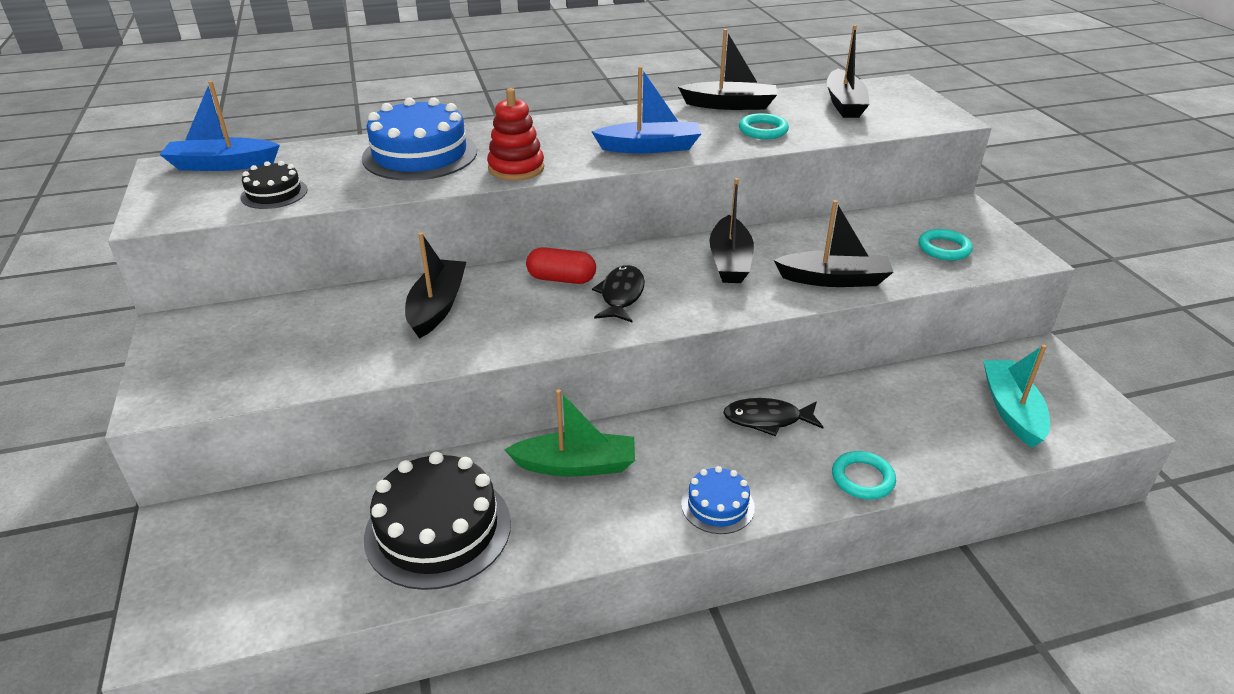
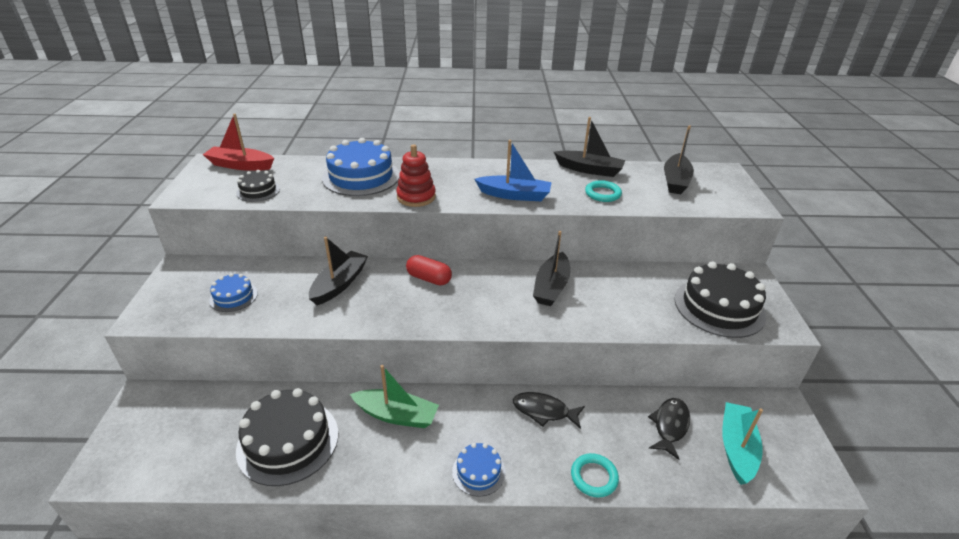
camera: 15 degrees right, 0 degrees up
(222, 165) = (240, 165): blue boat -> red boat
(285, 350) = (233, 297): none -> blue cake
(621, 295) = (462, 299): black fish -> black fish (670, 426)
(834, 279) = (621, 316): black boat -> none
(944, 248) = (719, 307): turquoise ring -> black cake

